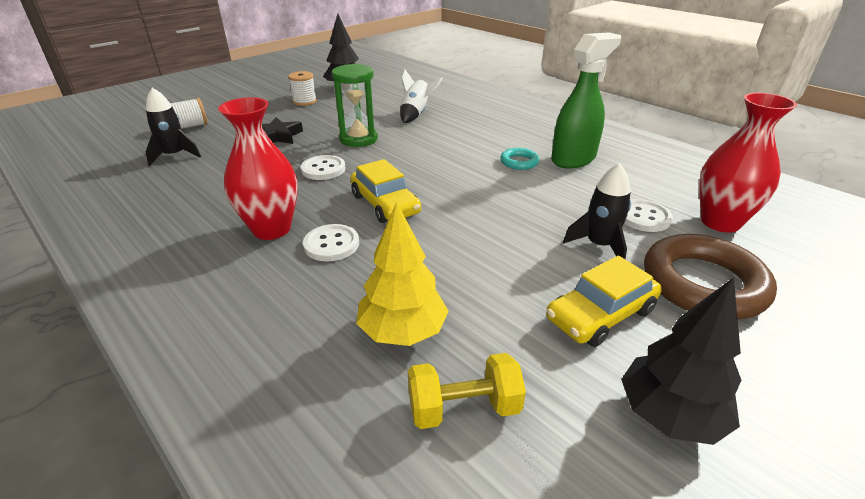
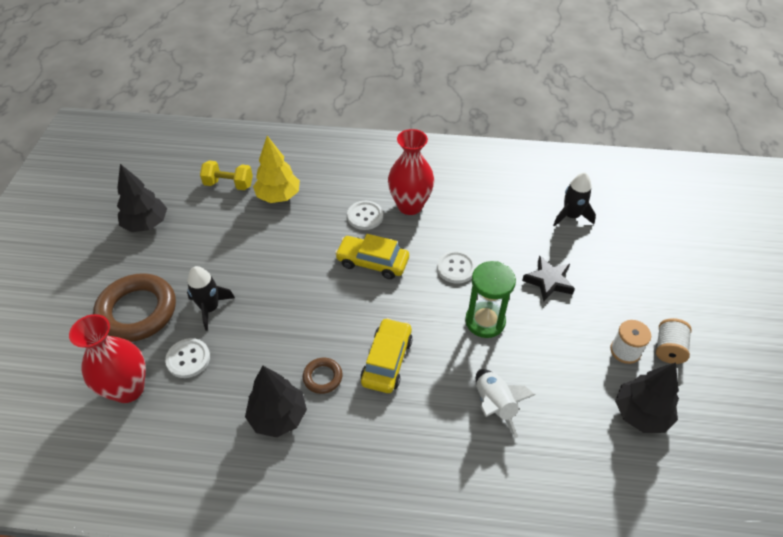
camera: 140 degrees right, 15 degrees up
(191, 126) = (630, 248): white spool -> white spool (668, 349)
(463, 408) = (229, 184): yellow dumbbell -> yellow dumbbell turned 60 degrees clockwise
(519, 162) = (322, 377): turquoise ring -> brown ring
(573, 159) = (278, 416): green spray bottle -> black tree
(600, 314) = (191, 256): yellow car -> yellow car (387, 361)

